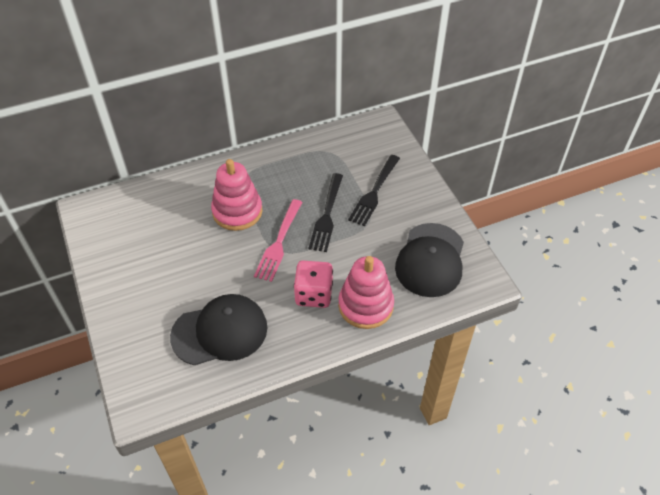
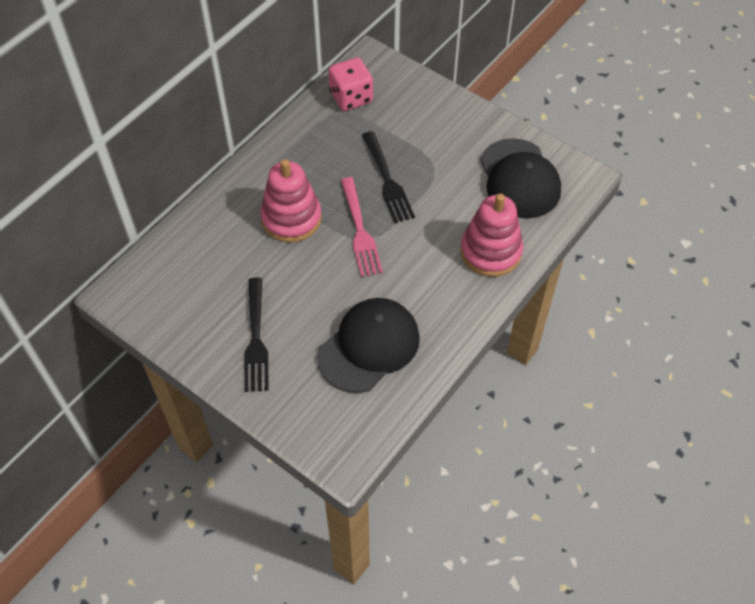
camera: 30 degrees left, 5 degrees up
(314, 294) = (433, 265): pink dice -> pink dice (351, 97)
(374, 192) = (417, 135): black fork -> black fork (255, 338)

